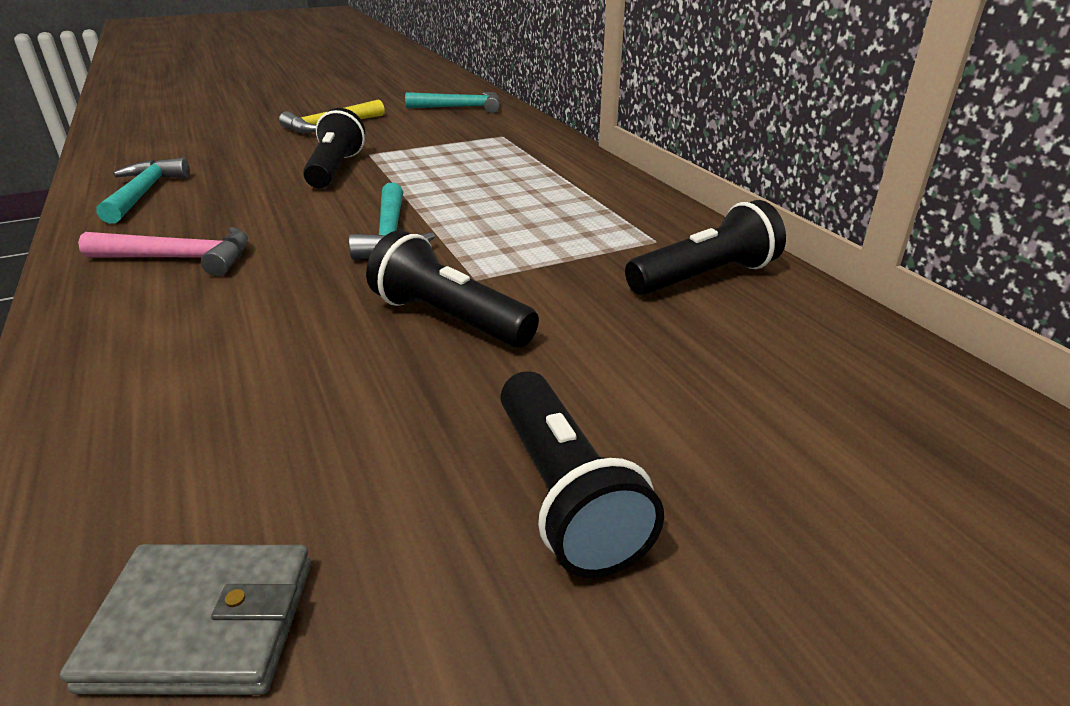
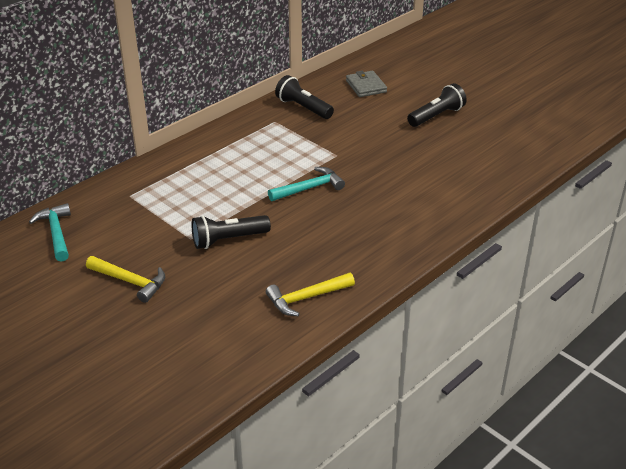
camera: 110 degrees left, 5 degrees up
(144, 193) = (306, 298): turquoise hammer -> yellow hammer
(181, 259) = (371, 237): pink hammer -> none
(203, 623) = (508, 149): grey wallet -> grey wallet (366, 86)
(449, 319) = (371, 152): black flashlight -> none

